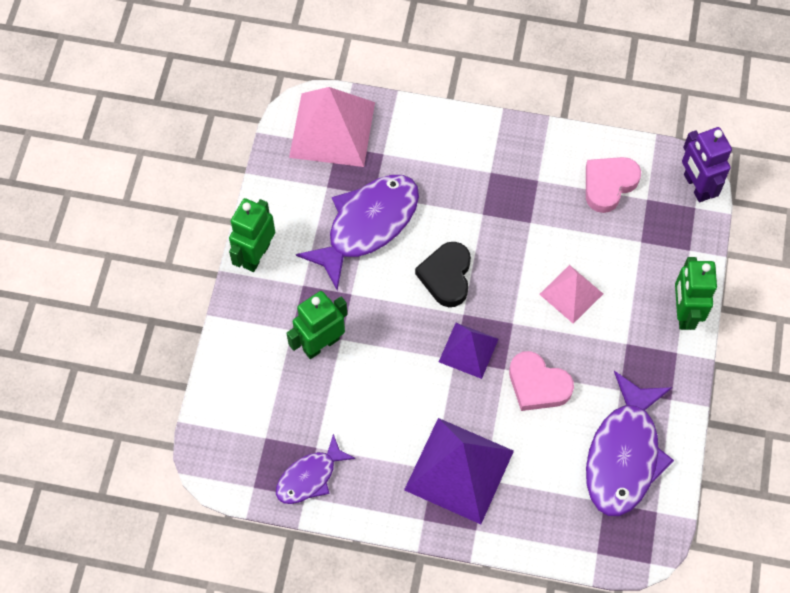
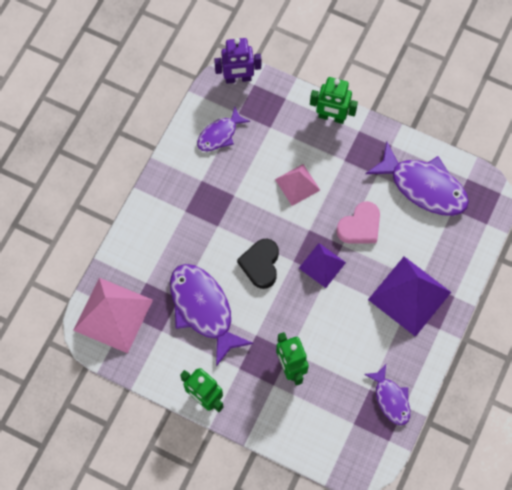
camera: 75 degrees left, 5 degrees up
(446, 276) = (260, 264): black heart -> black heart turned 75 degrees clockwise
(608, 185) = (219, 134): pink heart -> purple fish

